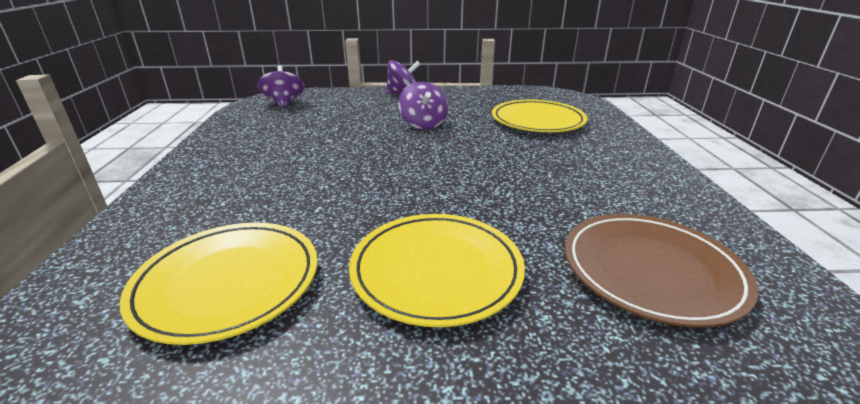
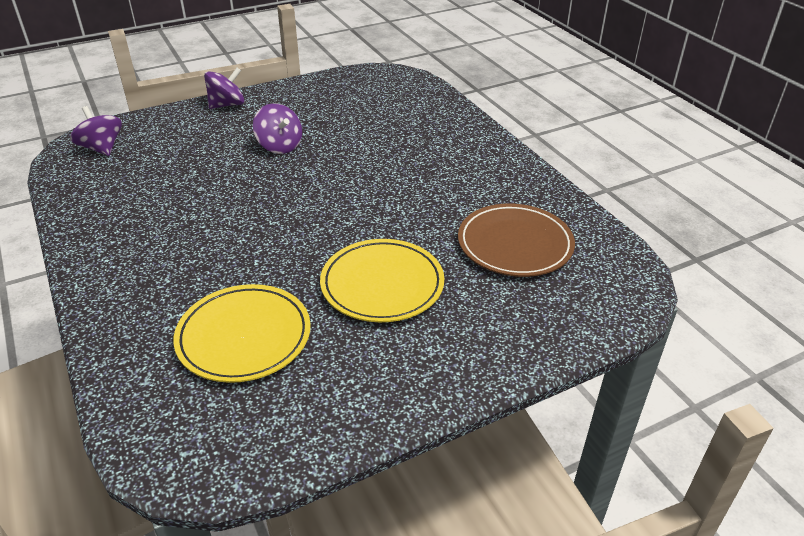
camera: 25 degrees left, 10 degrees up
(537, 121) = (384, 118): yellow plate -> none

